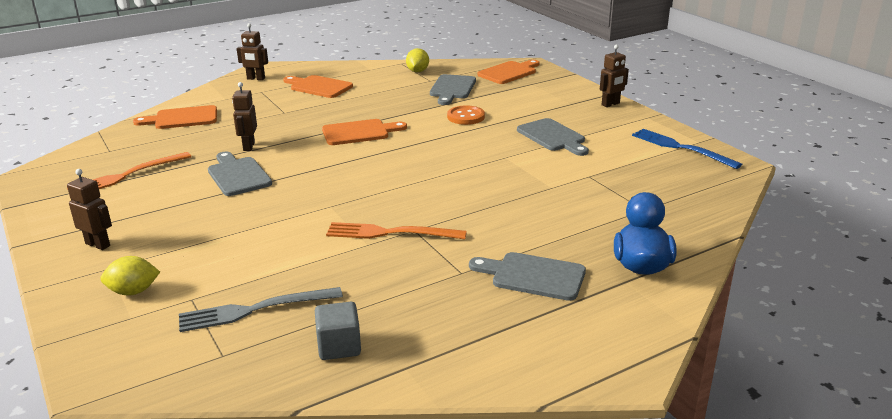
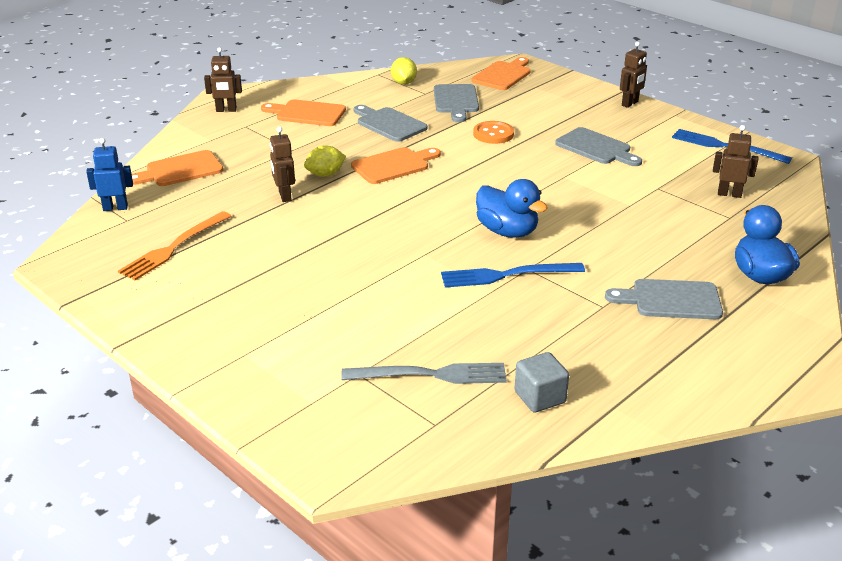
camera: 15 degrees left, 5 degrees up
(98, 244) = (210, 331): brown robot -> brown robot (729, 194)
(108, 141) = (115, 208): none -> blue robot
(133, 291) = (292, 375): yellow lemon -> yellow lemon (325, 174)
(238, 175) = (299, 231): grey cutting board -> grey cutting board (389, 124)
(254, 310) = (431, 375): grey fork -> grey fork turned 150 degrees counterclockwise
(390, 233) = (506, 275): orange fork -> blue fork
(419, 196) = (507, 231): none -> blue duck

